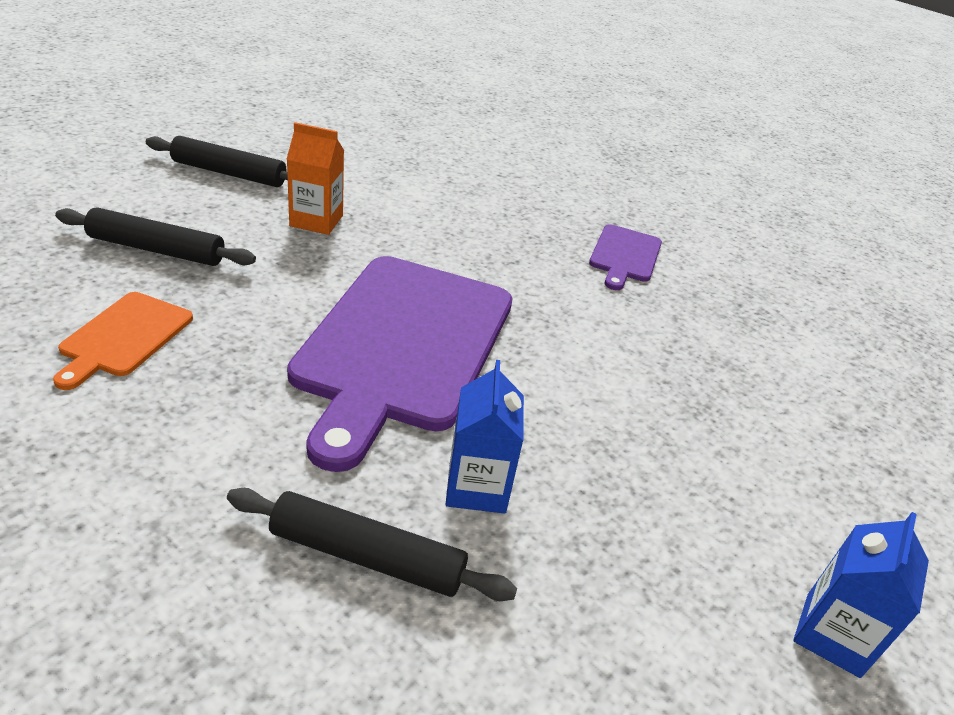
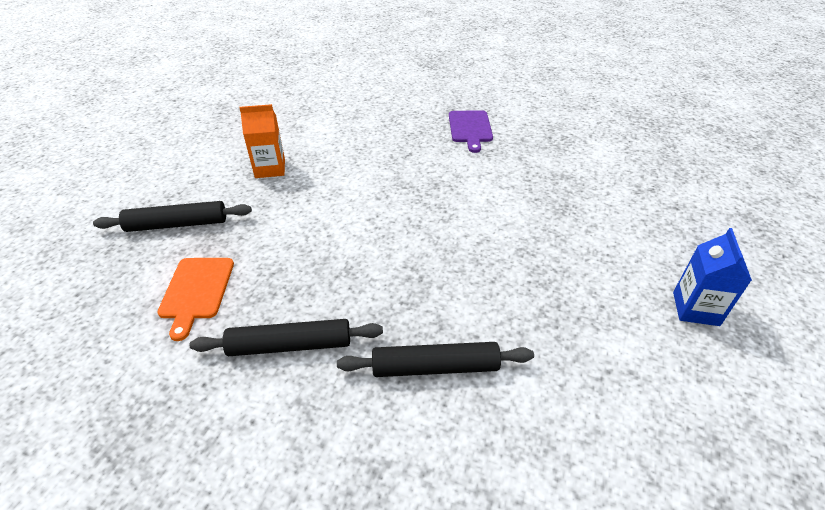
camera: 15 degrees left, 5 degrees up
(229, 173) = (190, 154): black rolling pin -> black rolling pin (290, 345)
(403, 345) = (376, 231): purple cutting board -> none
(477, 487) = (471, 302): blue carton -> none

